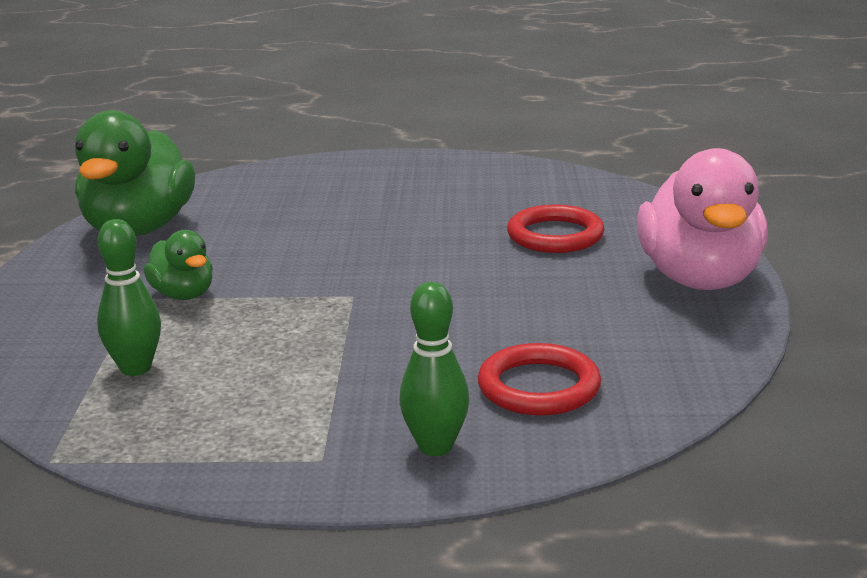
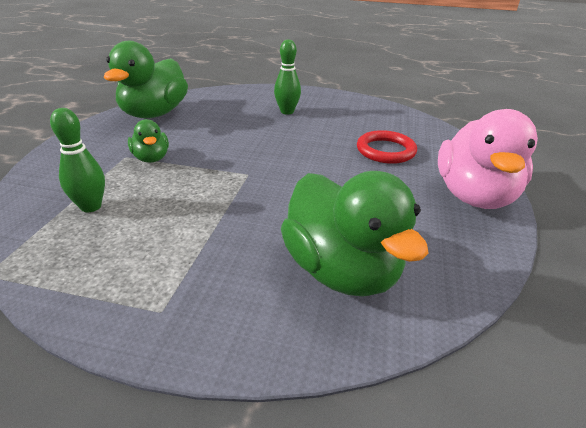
camera: 10 degrees right, 10 degrees up
(435, 446) = (247, 315): green bowling pin -> green bowling pin (287, 112)
(539, 387) = (341, 270): red ring -> green duck

